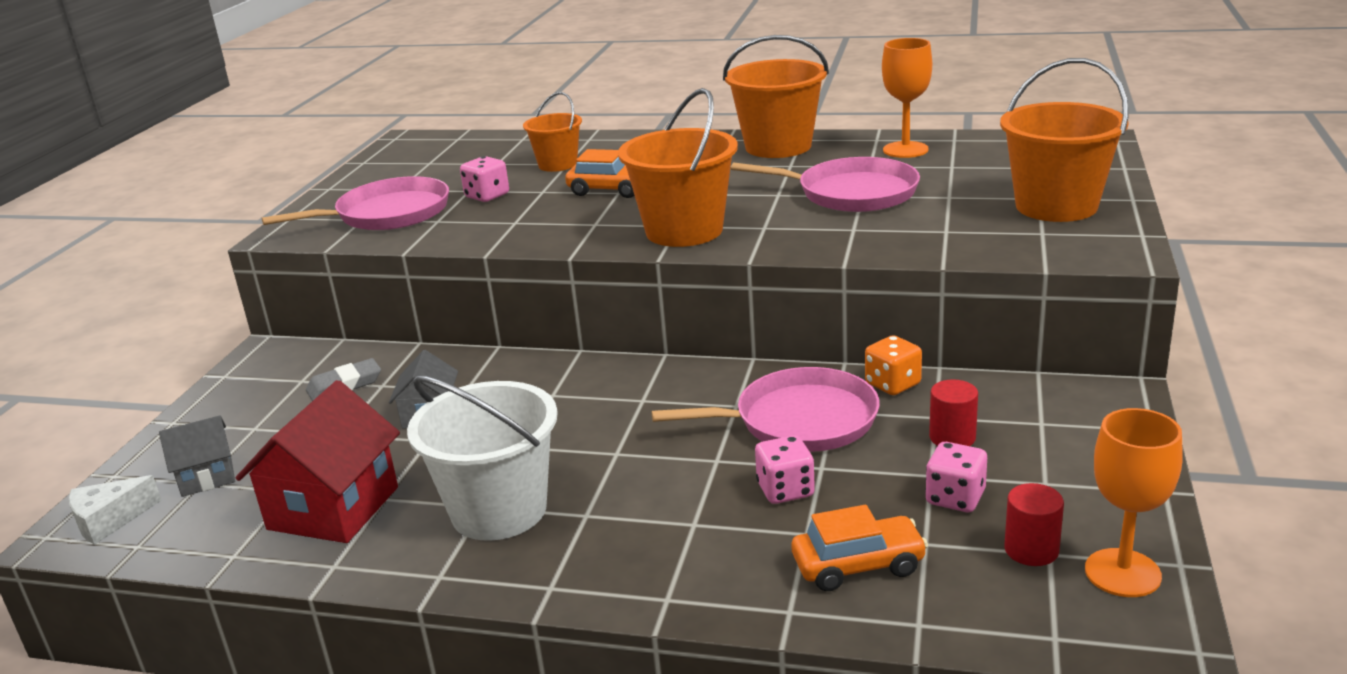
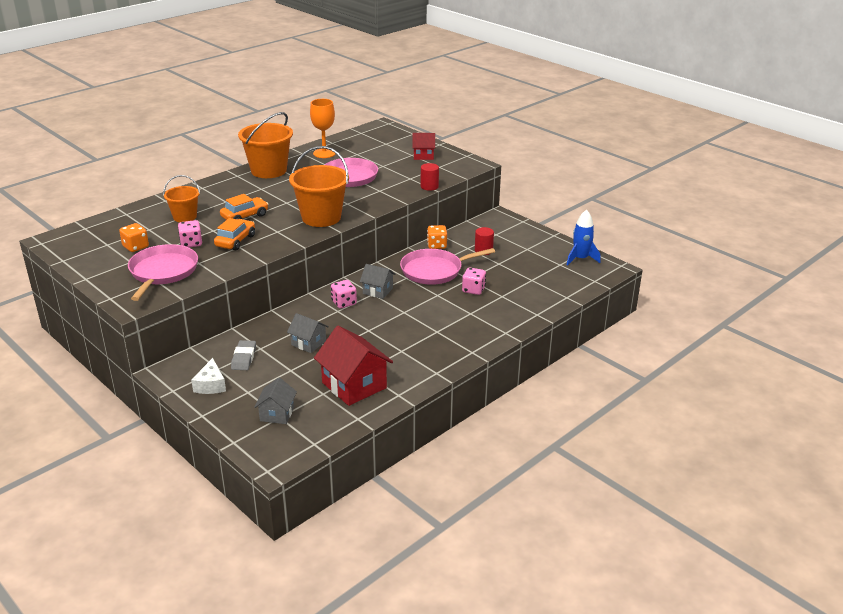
camera: 60 degrees left, 5 degrees up
(109, 520) = (279, 449): white cheese -> white cheese (211, 385)
(439, 176) = (135, 247): none -> orange dice
(499, 510) = (409, 348): white bucket -> none
(656, 400) = (377, 291): none -> grey house
(799, 420) = (434, 270): pink pan -> pink pan turned 135 degrees counterclockwise
(858, 565) = (529, 294): orange car -> orange car (235, 241)
(955, 498) = (516, 265): pink dice -> pink dice (344, 303)
(1031, 550) = (555, 266): red cylinder -> red cylinder (429, 186)
(1056, 206) = (423, 155): orange bucket -> red house
(1122, 573) = (580, 259): orange goblet -> blue rocket

